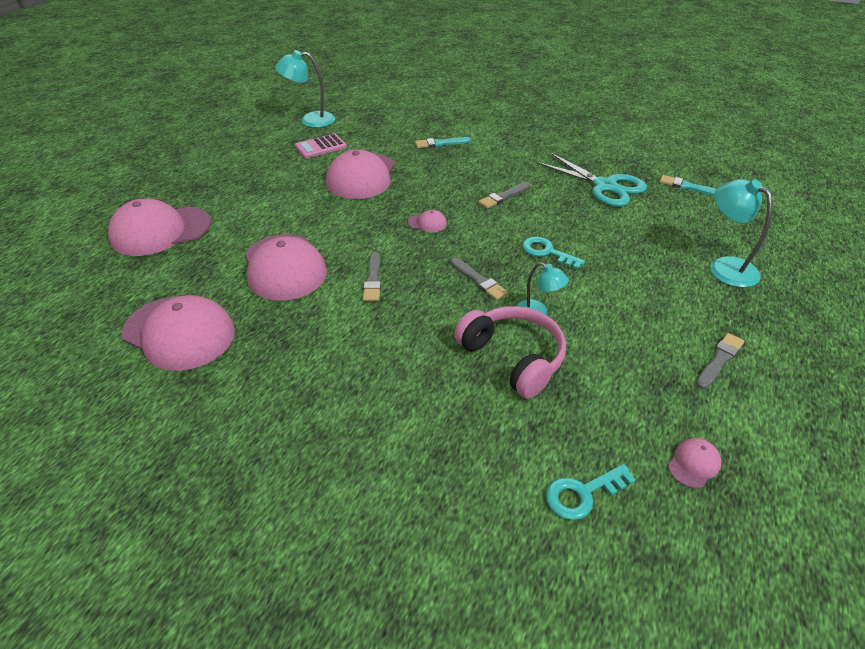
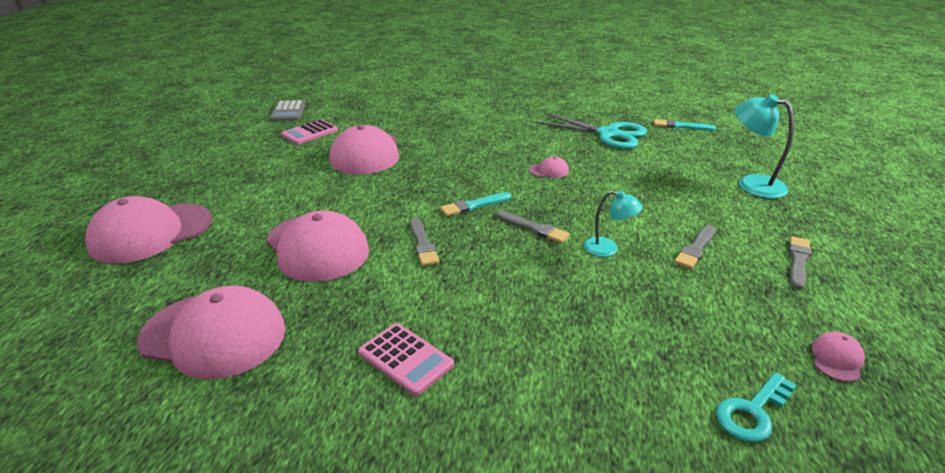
camera: 15 degrees left, 10 degrees down
(310, 120) = (288, 111): turquoise lamp -> grey calculator
(315, 383) = (405, 359): none -> pink calculator
(427, 223) = (455, 185): pink cap -> pink cap (549, 170)
(440, 143) = (434, 117): turquoise brush -> turquoise brush (474, 205)
(503, 196) = (519, 153): grey brush -> grey brush (695, 248)
(513, 358) = (607, 293): pink headphones -> none
(546, 252) = (586, 194): turquoise key -> none

